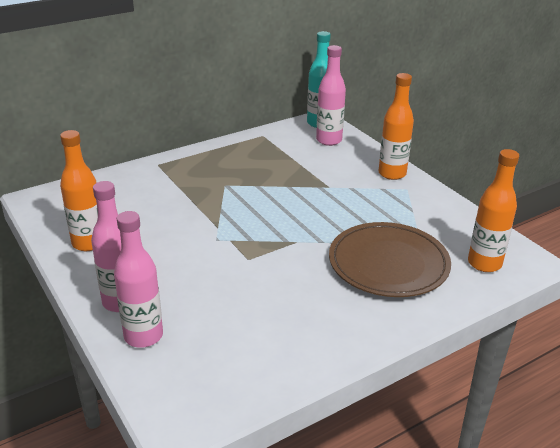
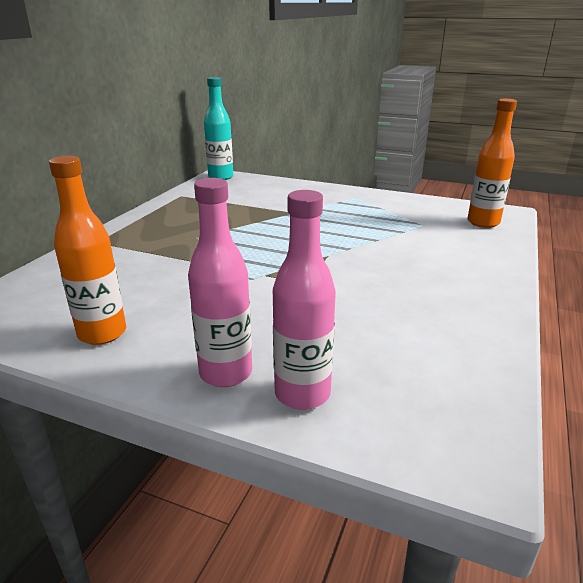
camera: 35 degrees left, 5 degrees down
(329, 140) = (246, 185): pink bottle -> none
(388, 264) = (423, 245): brown plate -> none
(392, 174) = (330, 192): orange bottle -> none

